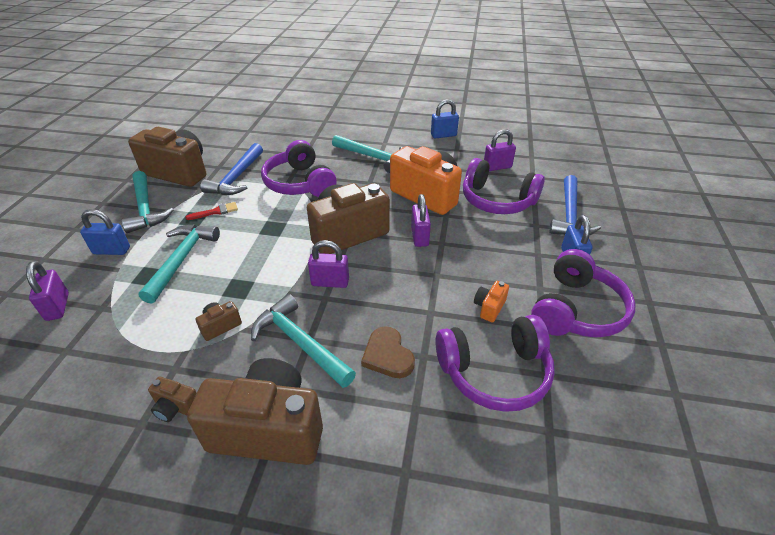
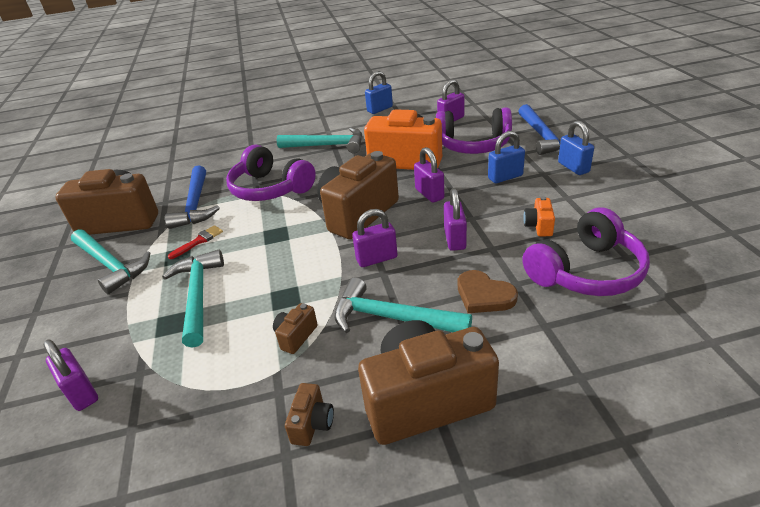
camera: 20 degrees left, 5 degrees down
(111, 250) = (103, 317): blue padlock -> blue padlock (505, 177)
(176, 407) = (312, 424): brown camera -> brown camera turned 75 degrees counterclockwise
(406, 290) = (455, 239): none -> purple padlock
(576, 310) = (610, 202): purple headphones -> none

